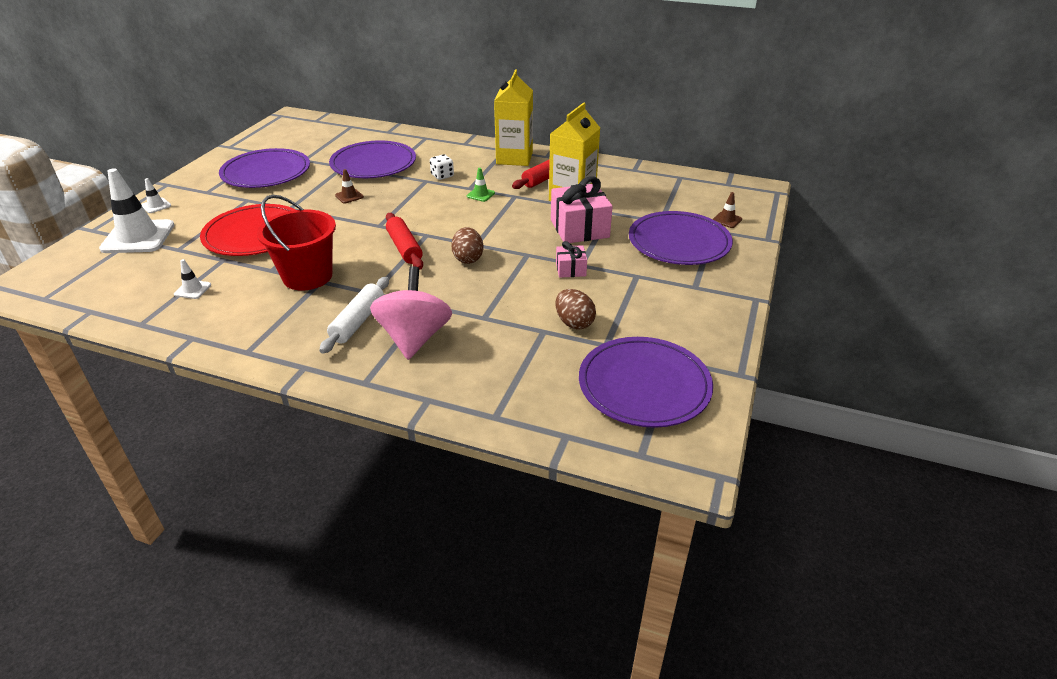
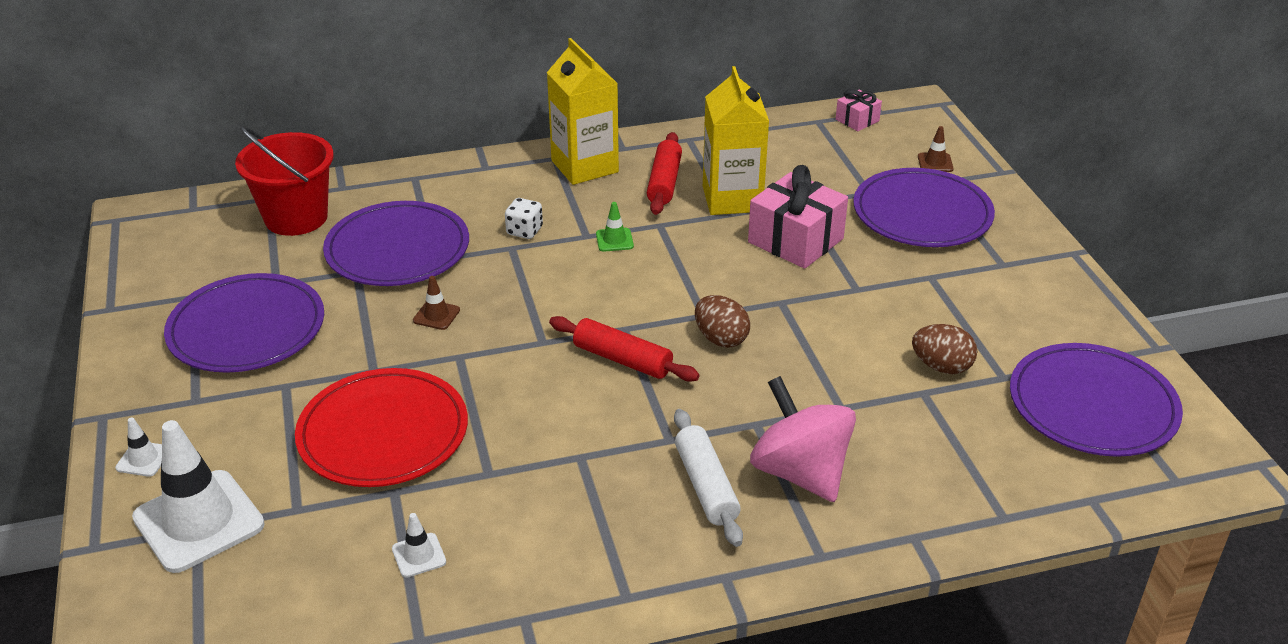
camera: 35 degrees left, 0 degrees up
(307, 276) = (553, 458): red bucket -> red bucket (296, 217)
(570, 269) = (854, 300): pink gift -> pink gift (857, 120)

